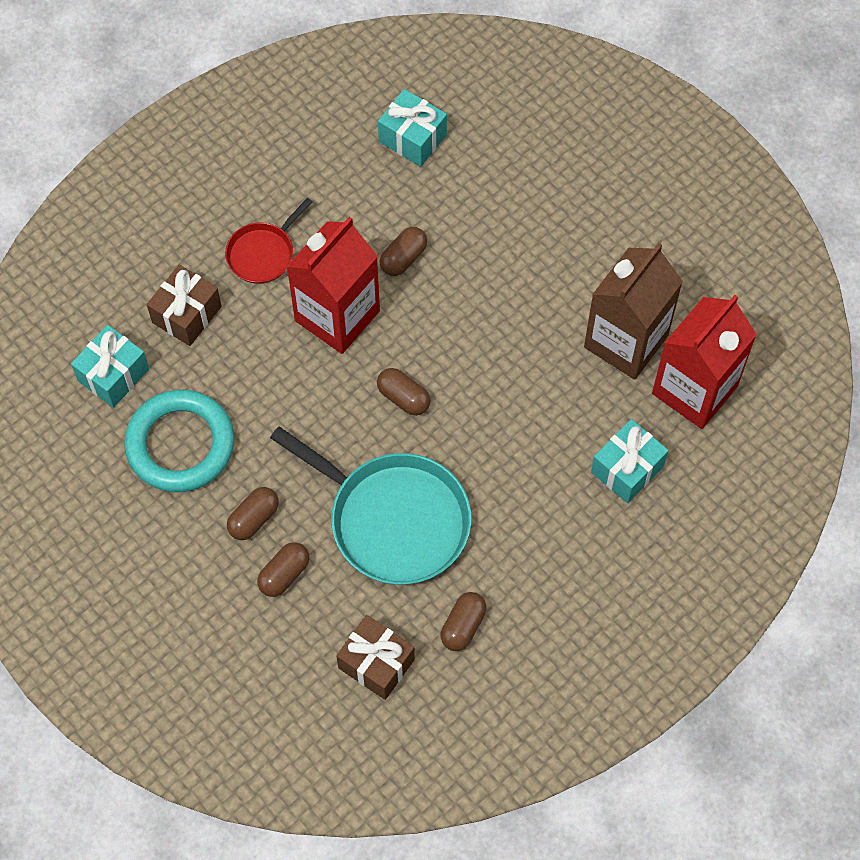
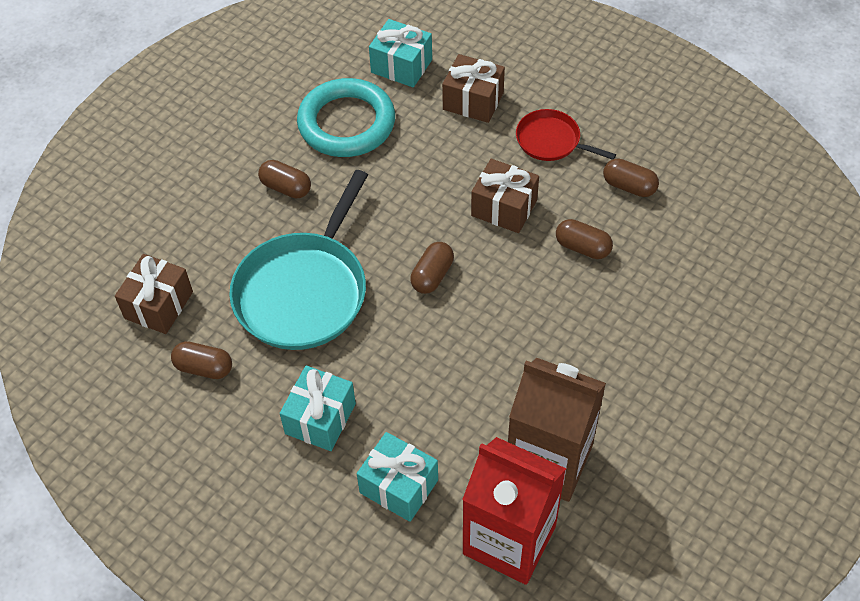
camera: 80 degrees right, 10 degrees down
(284, 574) = (236, 220): brown capsule -> brown capsule (629, 186)
(337, 316) = (504, 208): red carton -> brown gift
(412, 138) = (719, 230): turquoise gift -> turquoise gift (320, 418)

